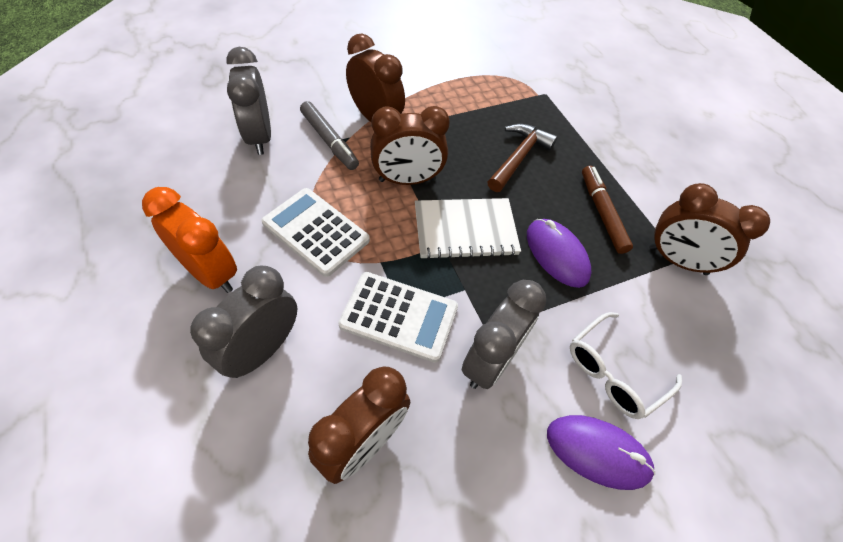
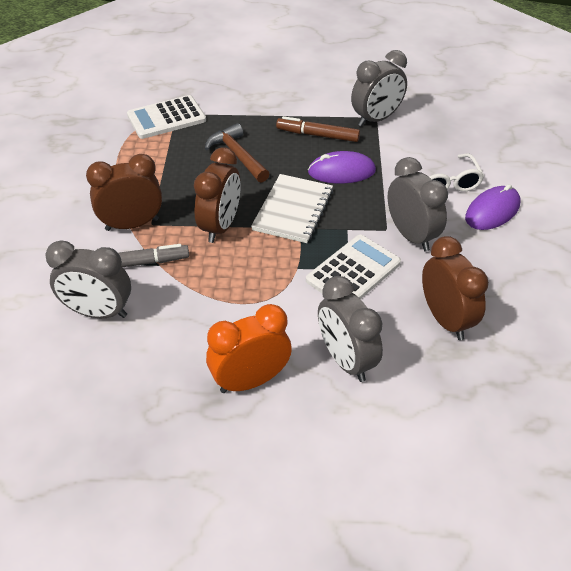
camera: 60 degrees left, 10 degrees down
(316, 231) = (244, 299): white calculator -> white calculator (166, 118)
(677, 260) = (376, 119): brown clock -> grey clock

